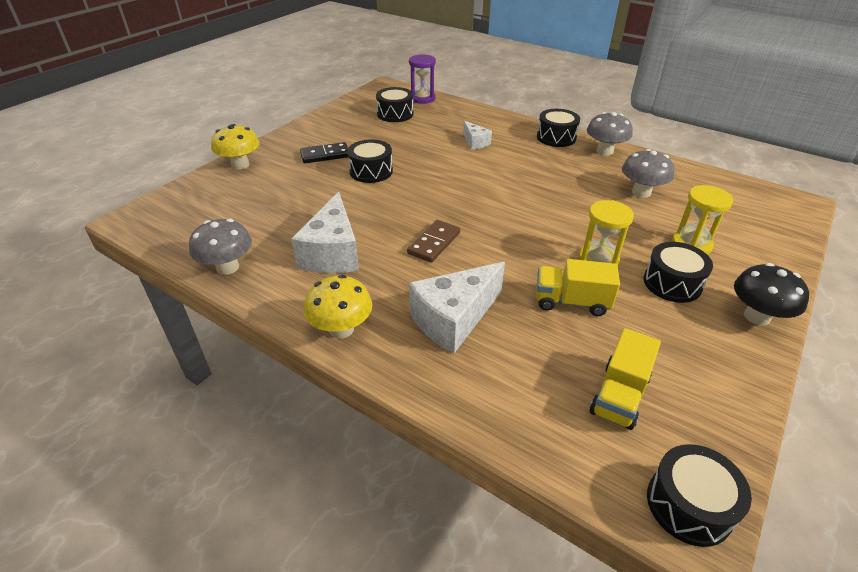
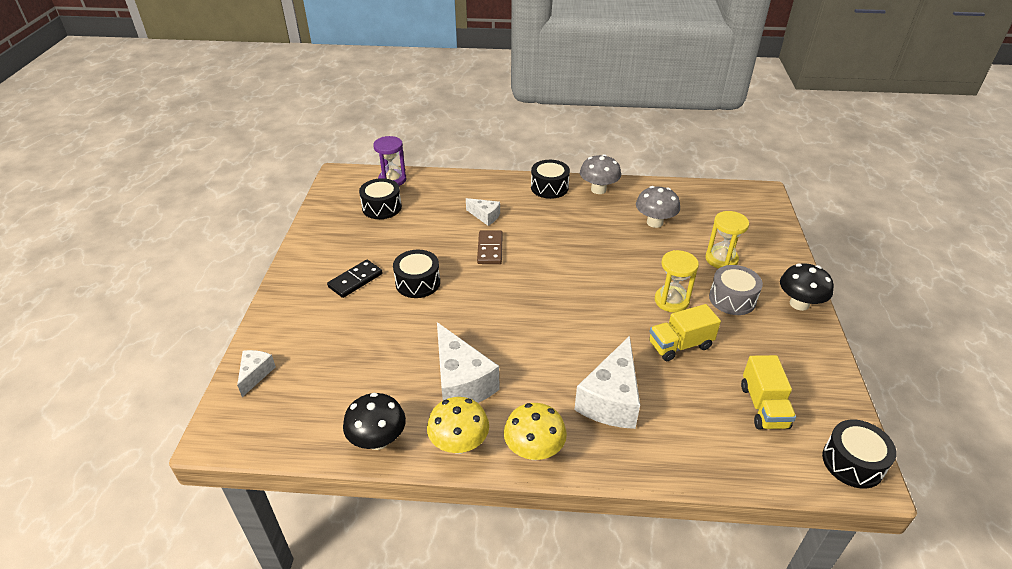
camera: 30 degrees left, 0 degrees up
(193, 191) = (255, 374): none -> white cheese
(227, 267) = (378, 440): grey mushroom -> black mushroom
(240, 165) = (276, 324): yellow mushroom -> yellow mushroom (459, 444)
(434, 243) = (538, 336): brown domino -> brown domino (490, 249)
(672, 283) = (732, 299): black drum -> grey drum

